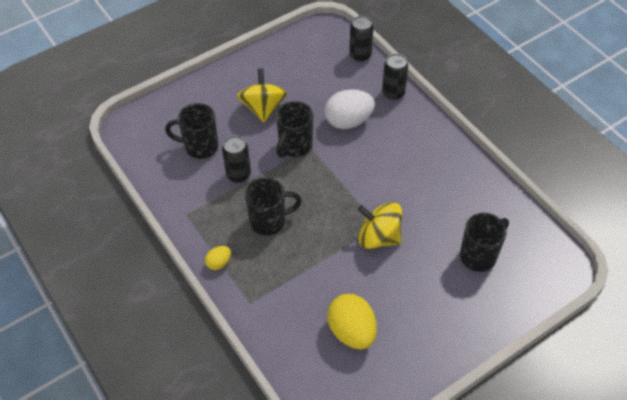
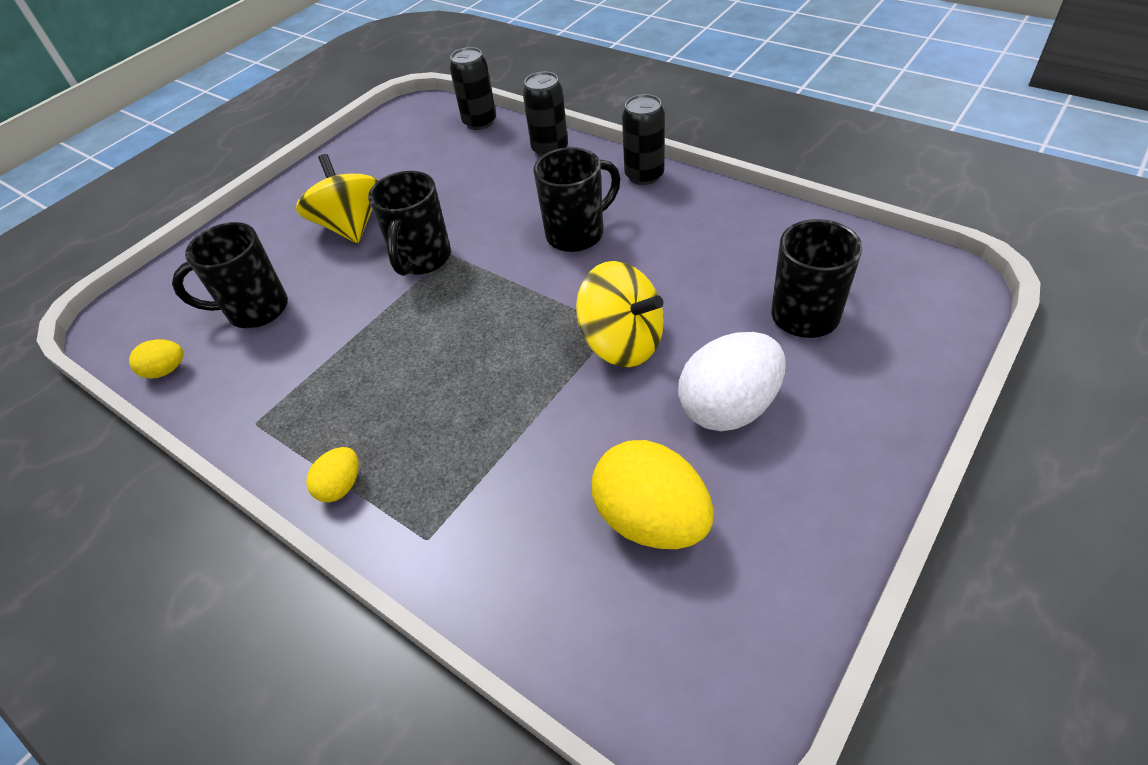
camera: 15 degrees left, 5 degrees down
(149, 168) = (166, 370): none -> yellow egg
(238, 175) = (337, 329): black can -> black can (644, 175)
(269, 221) = (417, 382): black mug -> black mug (577, 234)
(348, 121) = (497, 202): white egg -> white egg (729, 407)
(378, 237) = (622, 342): yellow spinning top -> yellow spinning top turned 150 degrees counterclockwise

